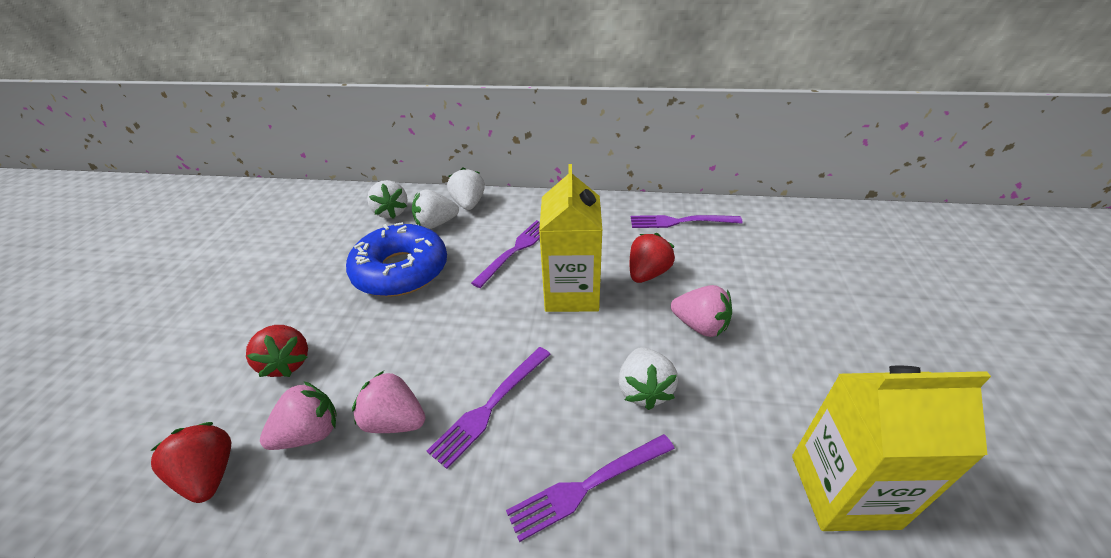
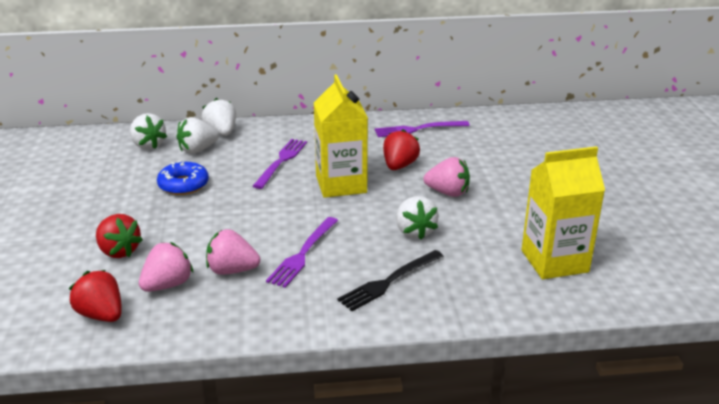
camera: 15 degrees left, 10 degrees down
(401, 270) = (183, 185): blue donut -> blue donut, size x0.58
(586, 487) = (388, 282): purple fork -> black fork

